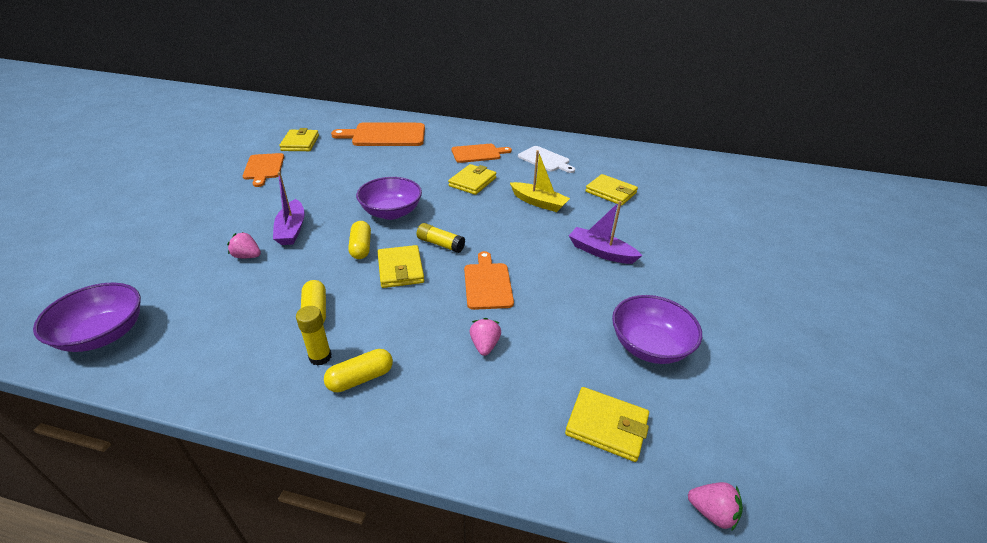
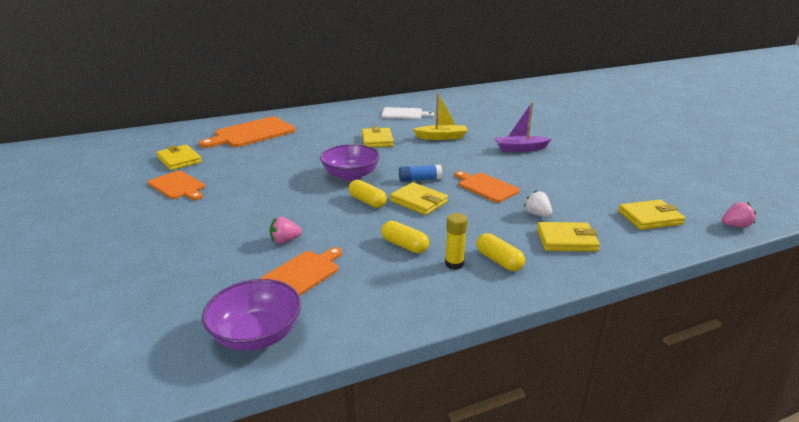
camera: 35 degrees left, 10 degrees down
(292, 229) = (290, 212): purple boat -> none
(360, 378) = (499, 261): yellow capsule -> yellow capsule turned 60 degrees counterclockwise
(440, 244) = (420, 179): yellow glue stick -> blue glue stick
(478, 153) = (350, 123): orange cutting board -> orange cutting board (302, 274)
(484, 345) = (537, 214): pink strawberry -> white strawberry
(611, 192) = (475, 119): yellow wallet -> yellow wallet (566, 240)
(649, 346) = (613, 179): purple bowl -> none

